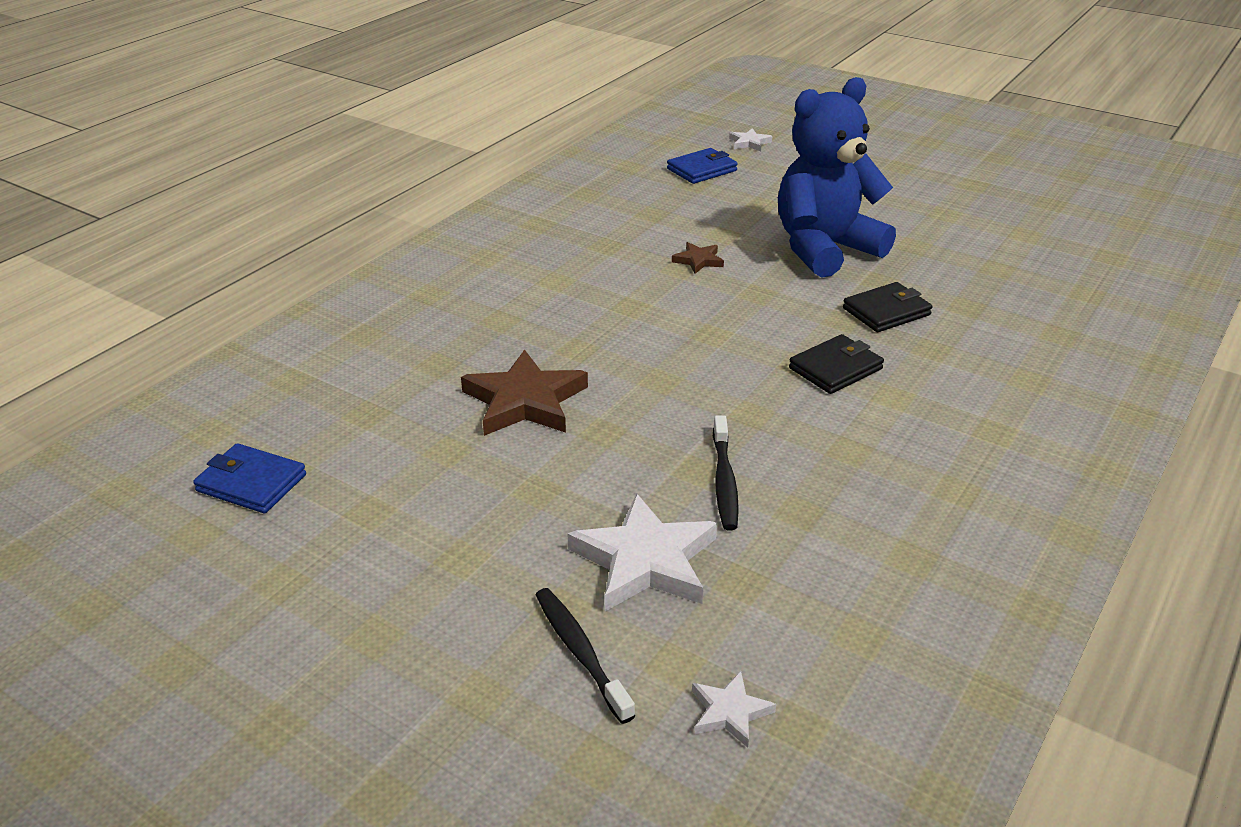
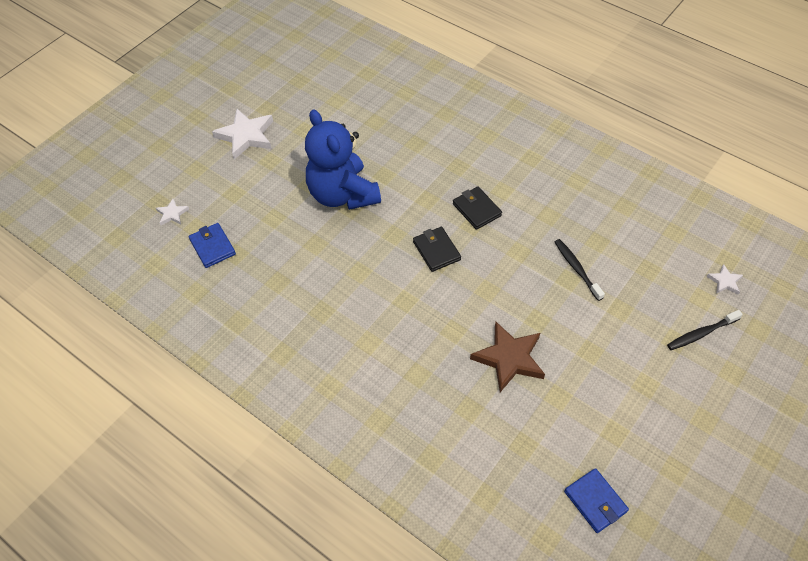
camera: 85 degrees left, 20 degrees up
(251, 483) = (595, 501): blue wallet -> blue wallet turned 60 degrees counterclockwise
(645, 560) = (639, 305): white star -> white star (246, 136)
(698, 260) = (350, 260): brown star -> none
(724, 481) = (576, 269): black toothbrush -> black toothbrush turned 120 degrees counterclockwise
(886, 311) = (419, 178): black wallet -> black wallet (436, 251)

